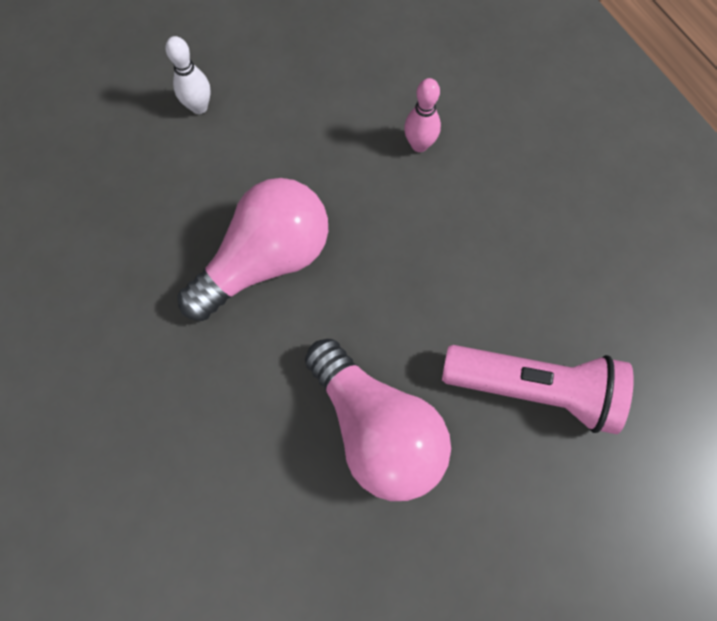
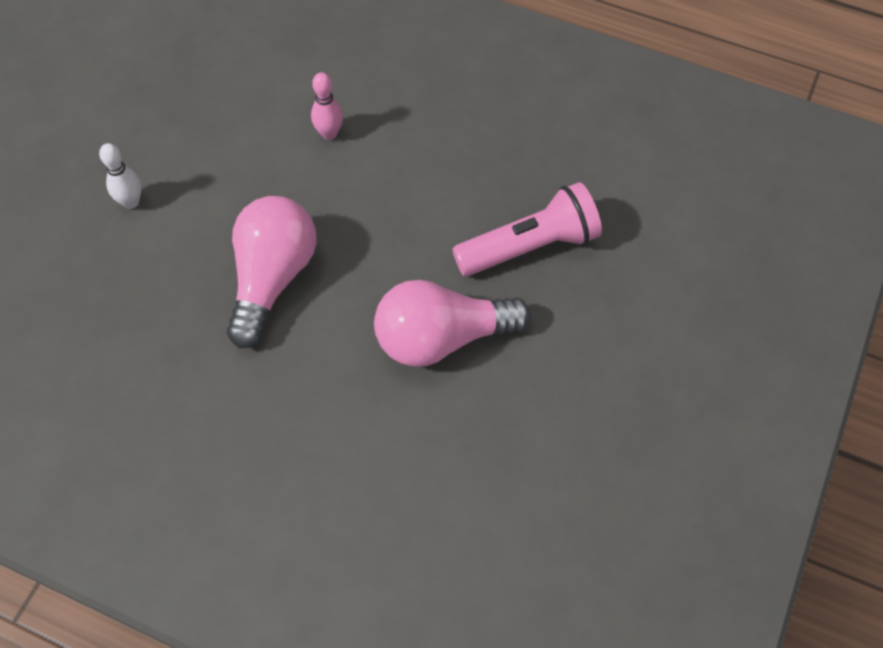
camera: 35 degrees left, 10 degrees down
(377, 429) = (441, 338): pink light bulb -> pink light bulb turned 150 degrees clockwise

